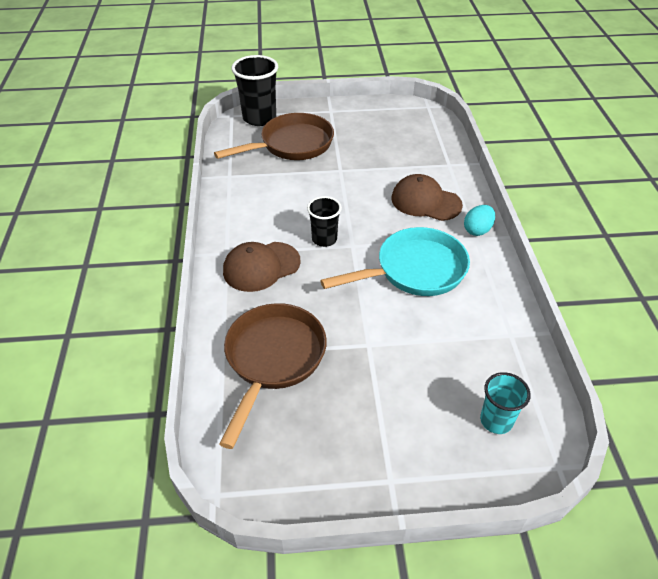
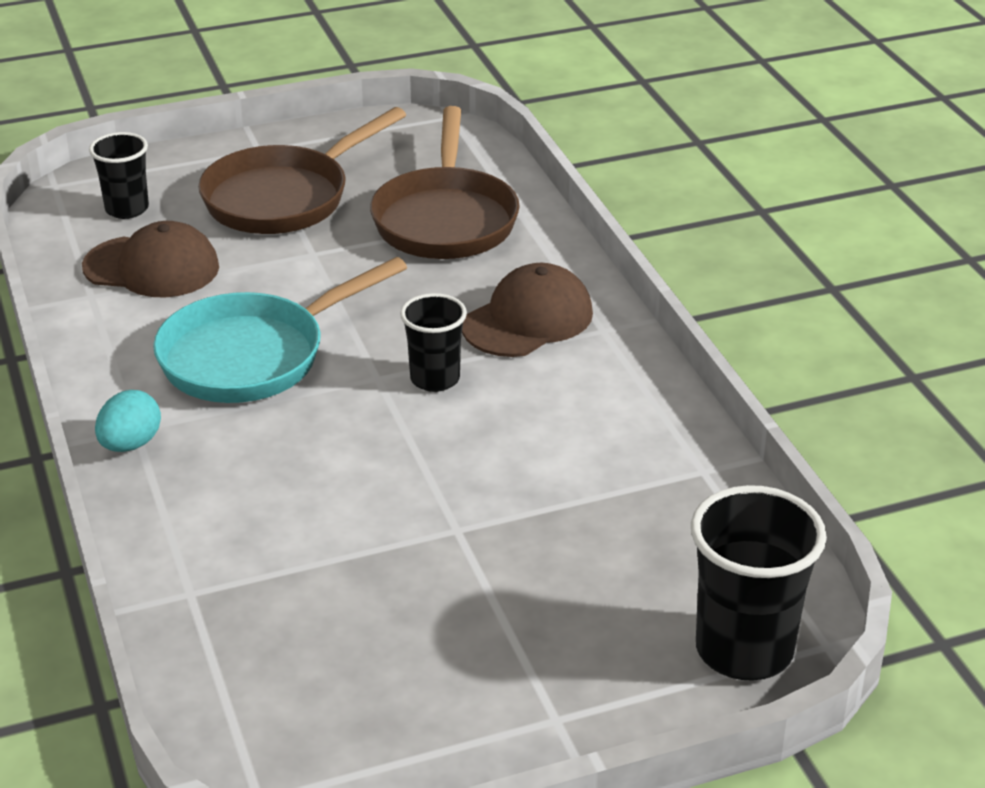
camera: 165 degrees right, 10 degrees down
(292, 145) = (607, 578): brown pan -> brown pan (284, 197)
(426, 201) = (242, 486): brown cap -> brown cap (152, 267)
(496, 421) = (127, 209): turquoise cup -> black cup

